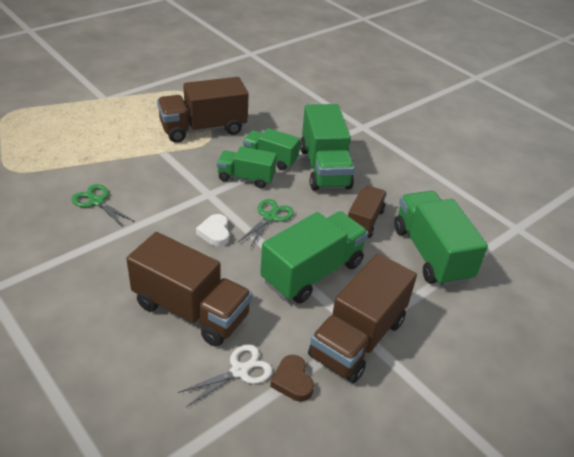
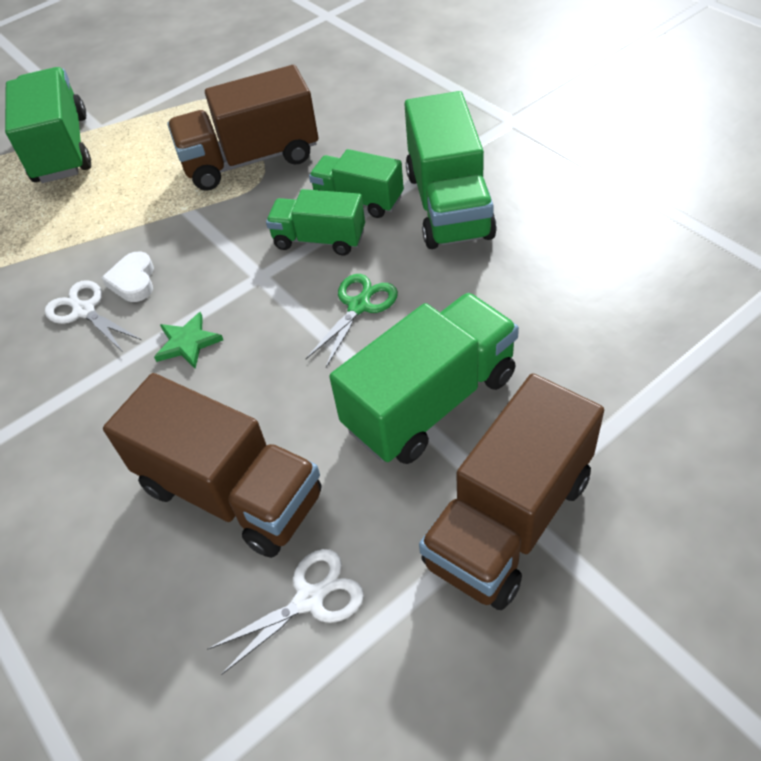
camera: 10 degrees right, 10 degrees up
(97, 201) = (84, 311): green scissors -> white scissors
(163, 226) = (187, 343): none -> green star
(215, 233) = (269, 345): white heart -> white heart (133, 281)
(292, 381) = (398, 611): brown heart -> none
(364, 221) = (517, 296): brown truck -> none
(431, 254) = (634, 345): green truck -> green truck (61, 149)

